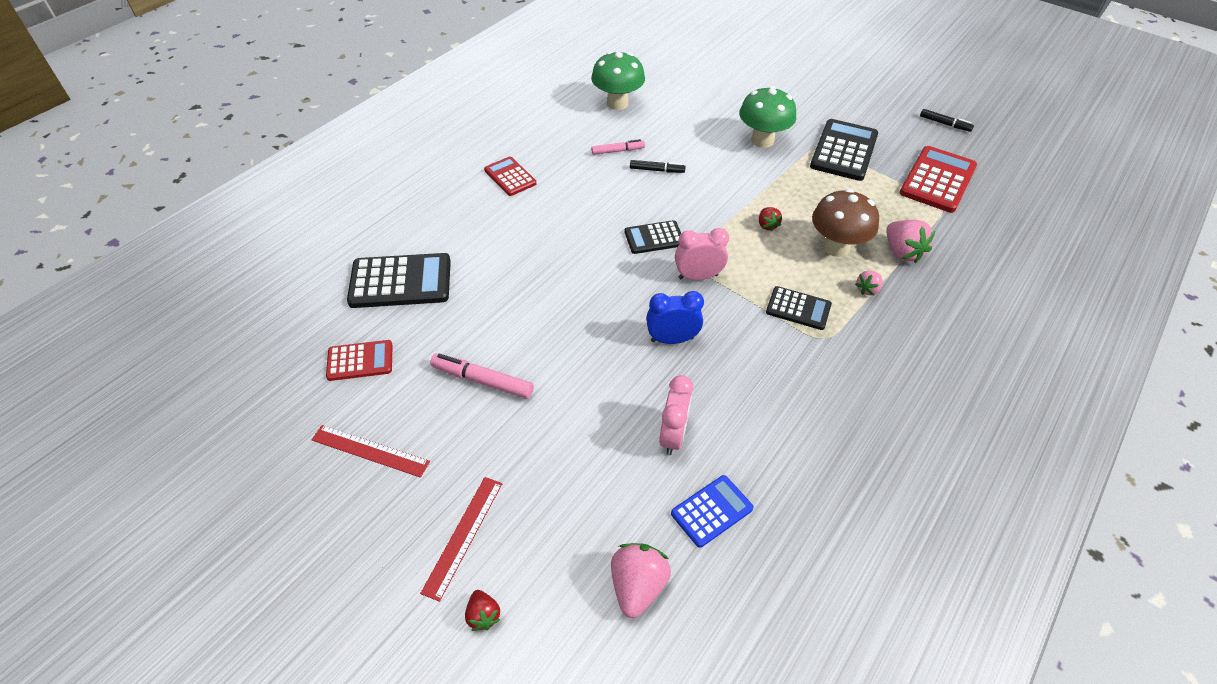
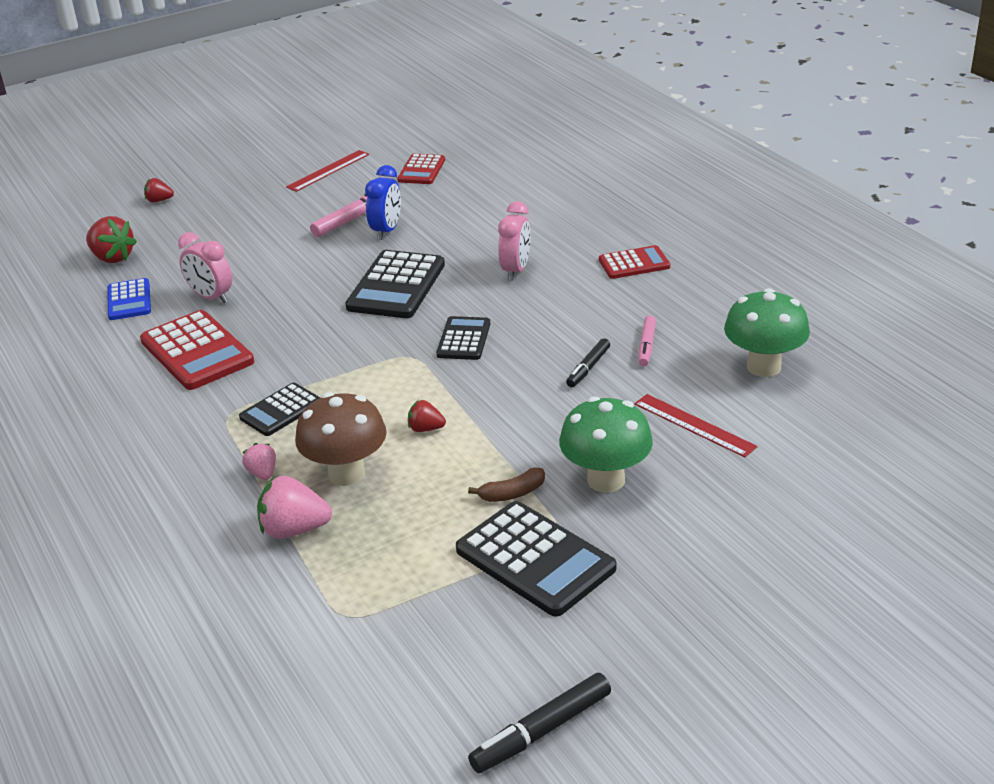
camera: 115 degrees right, 15 degrees down
(400, 281) = (504, 191): black calculator -> black calculator (396, 286)
(463, 536) = (222, 199): red ruler -> red ruler (694, 425)
(637, 586) = (112, 257): pink strawberry -> red strawberry
(672, 339) = (312, 319): blue clock -> blue clock (387, 231)
(698, 276) = (381, 355): pink clock -> pink clock (516, 270)
(800, 172) = (512, 494): none -> brown banana
(937, 180) = (403, 640): red calculator -> red calculator (197, 351)
(944, 124) = (541, 731): black marker -> black marker, size x1.53

